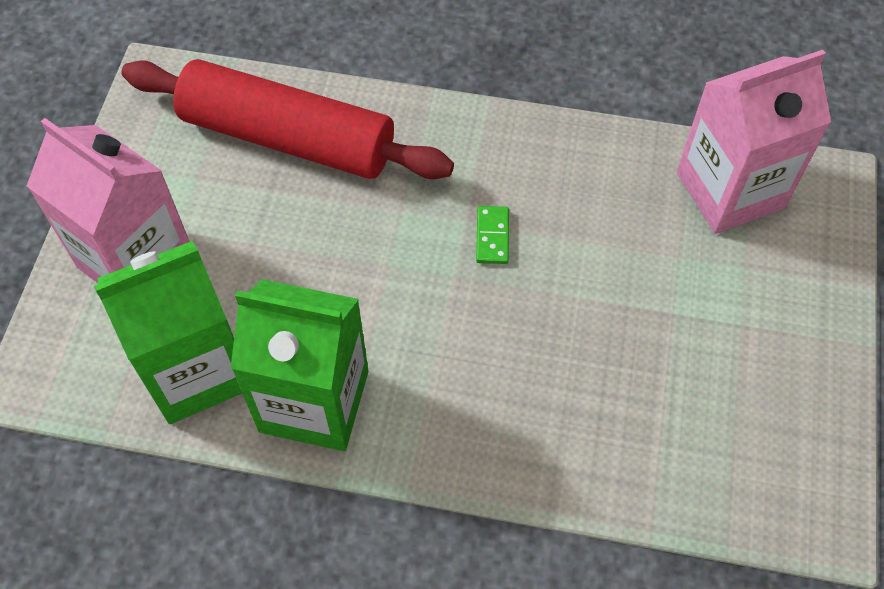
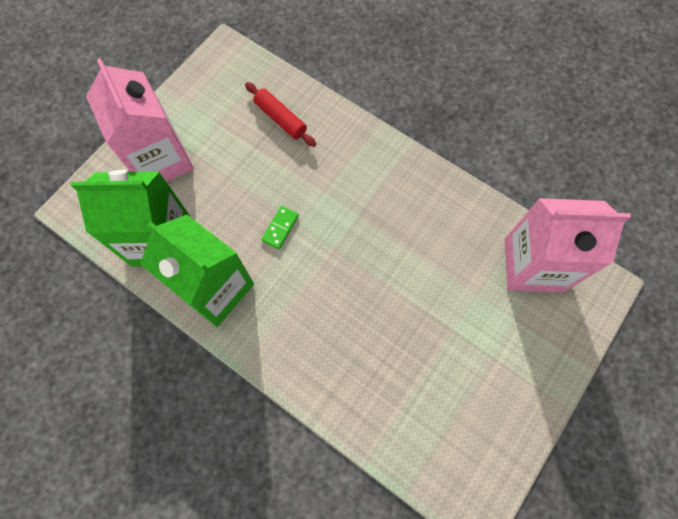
camera: 25 degrees right, 10 degrees up
(288, 137) = (280, 119): red rolling pin -> red rolling pin, size x0.45
(492, 236) = (368, 232): green domino -> green domino (280, 228)

